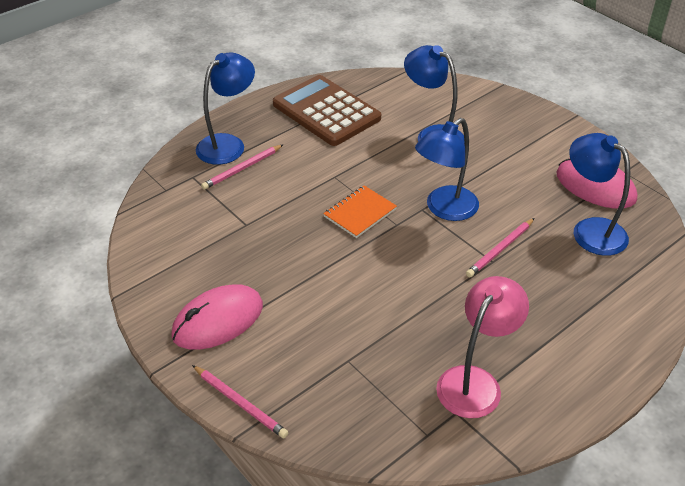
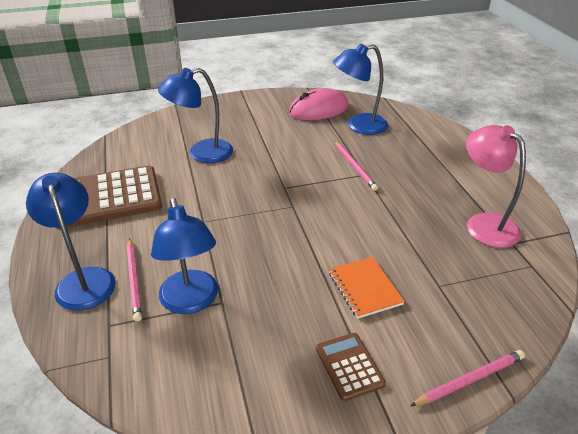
camera: 65 degrees left, 5 degrees down
(218, 320) = (349, 366): pink mouse -> brown calculator
(360, 213) = (263, 221): orange notebook -> orange notebook (364, 288)
(444, 209) = (293, 176): blue lamp -> blue lamp (191, 302)

